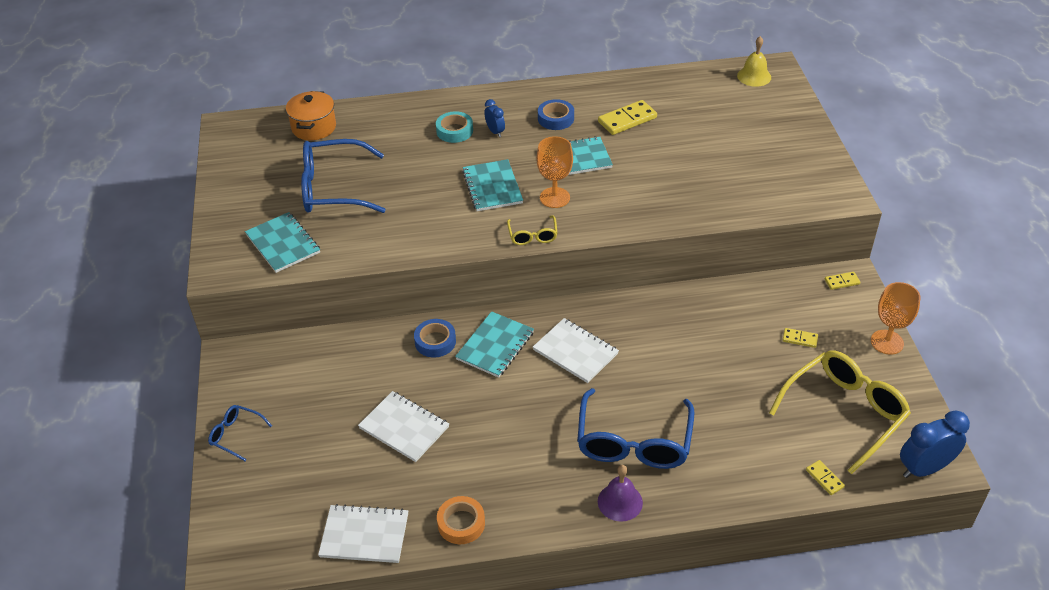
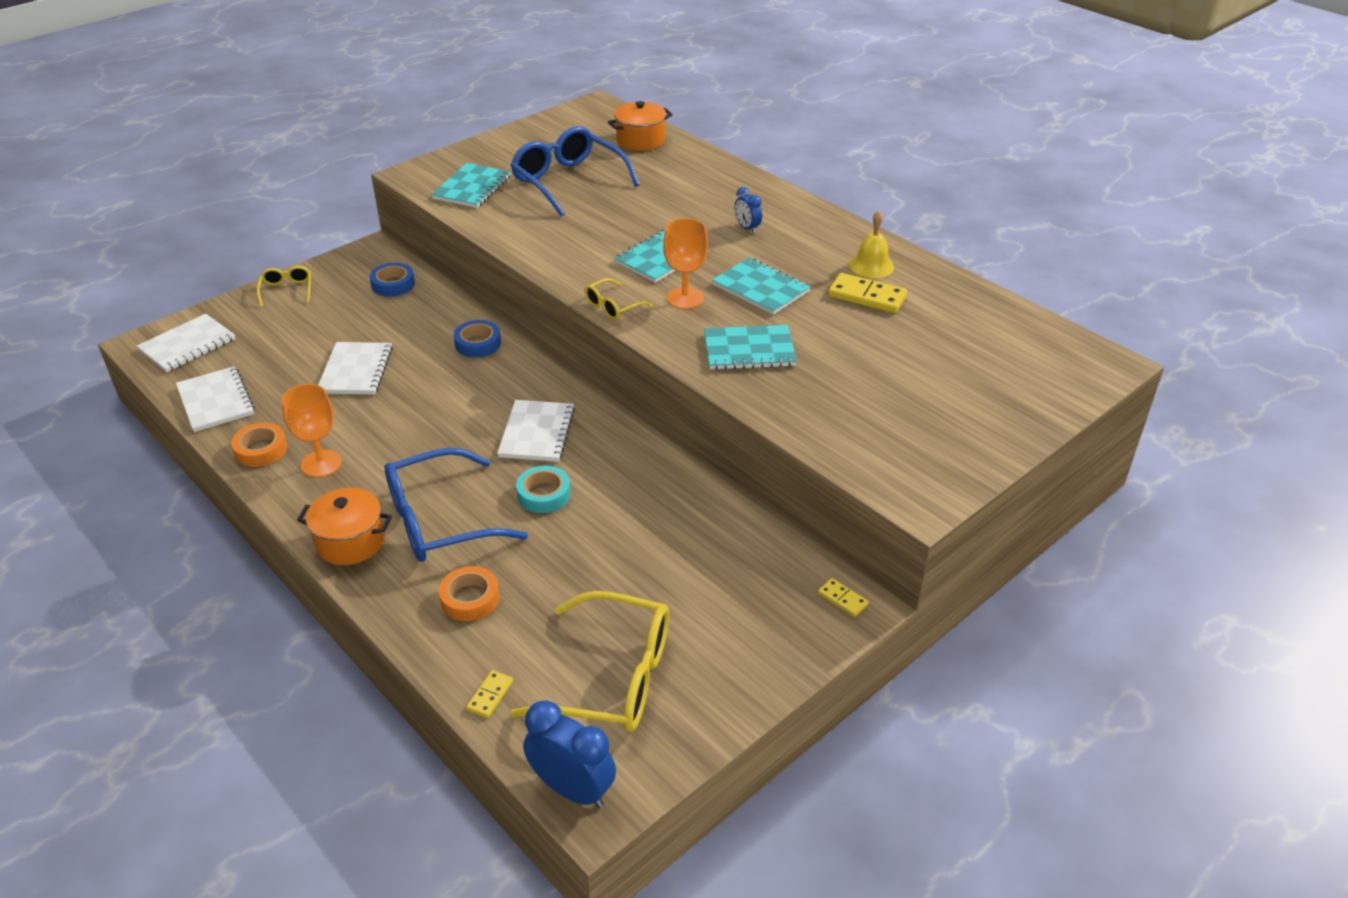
camera: 55 degrees right, 5 degrees down
(235, 435) = (287, 290): blue glasses -> yellow glasses
(256, 532) = (187, 345): none -> white notebook
(454, 131) = (721, 207): turquoise tape -> turquoise tape (544, 494)
(495, 132) = (747, 228): blue clock -> blue clock turned 120 degrees clockwise
(495, 346) = (502, 380): turquoise notebook -> turquoise notebook (749, 350)
(556, 118) = (812, 253): blue tape -> blue tape (393, 284)
(620, 502) = (350, 542): purple bell -> orange pot
(727, 455) = (470, 599): none -> orange tape
(754, 76) = (1068, 354): yellow bell -> yellow bell (871, 266)
(800, 339) = (705, 595): yellow domino -> none
(887, 342) = (771, 679): orange goblet -> orange goblet (321, 463)

